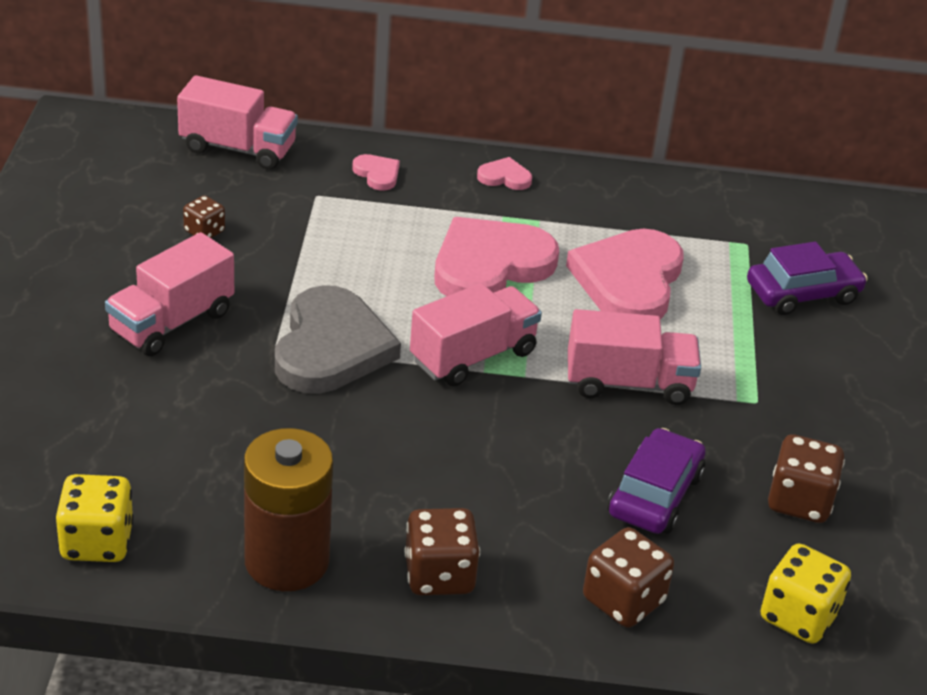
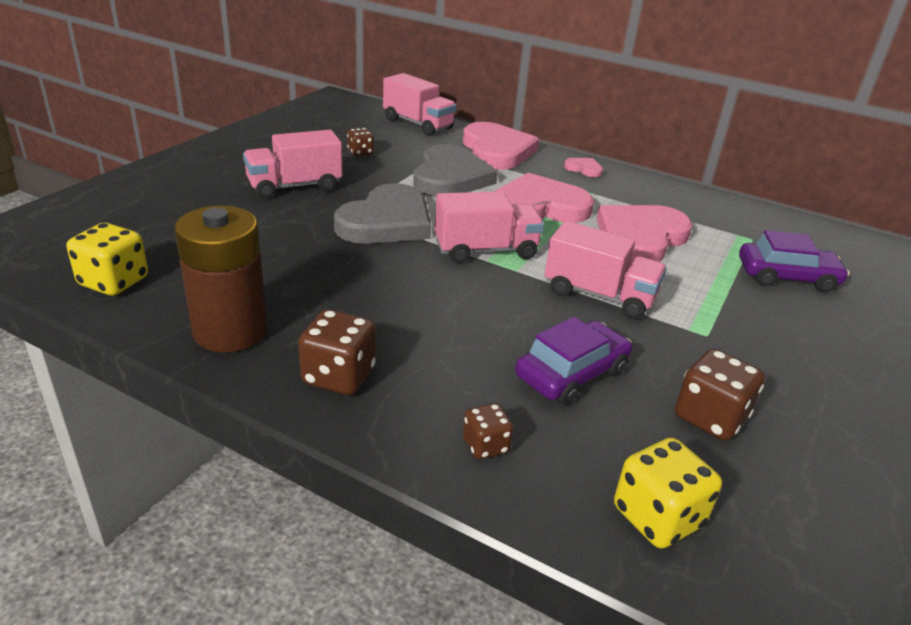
camera: 25 degrees right, 5 degrees down
(352, 244) = (450, 177): none -> grey heart
(377, 174) = (496, 151): pink heart -> pink heart, size x2.32
(623, 600) = (485, 445): brown dice -> brown dice, size x0.60

